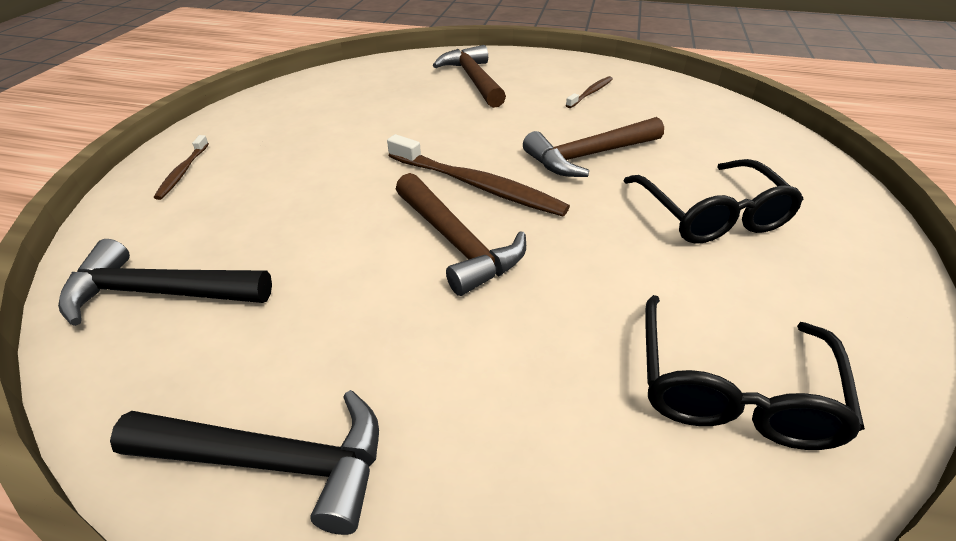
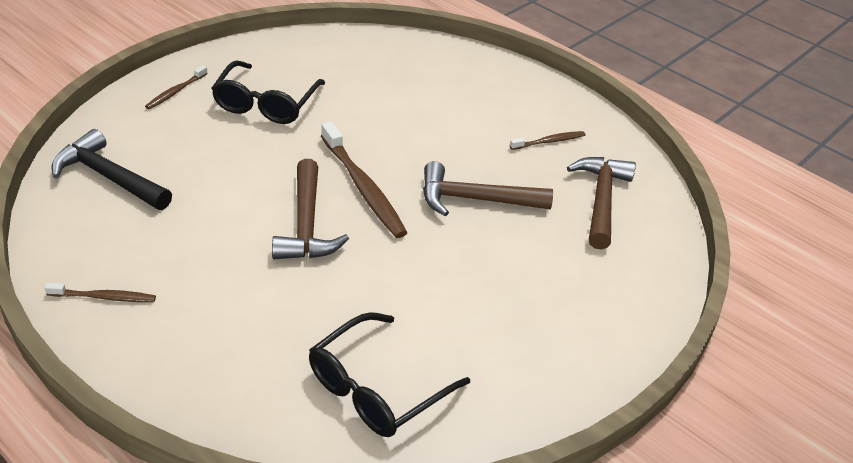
camera: 25 degrees right, 0 degrees up
(272, 462) = (105, 297): black hammer -> brown toothbrush
(473, 80) = (460, 88): brown hammer -> brown hammer (601, 200)
(711, 215) = (510, 287): black glasses -> black glasses (266, 104)

